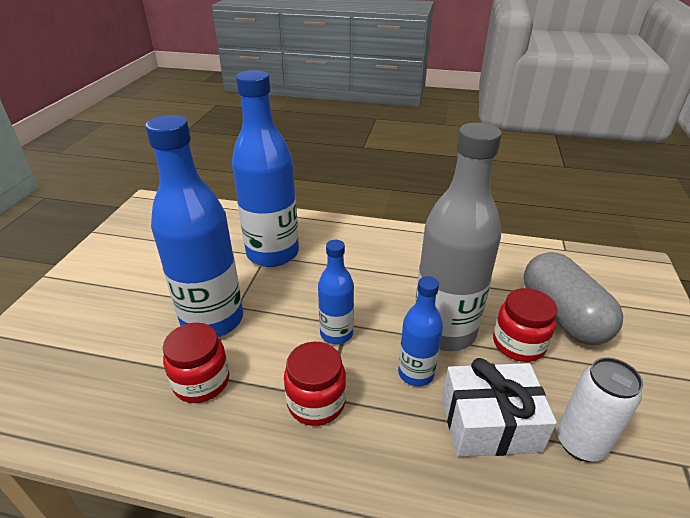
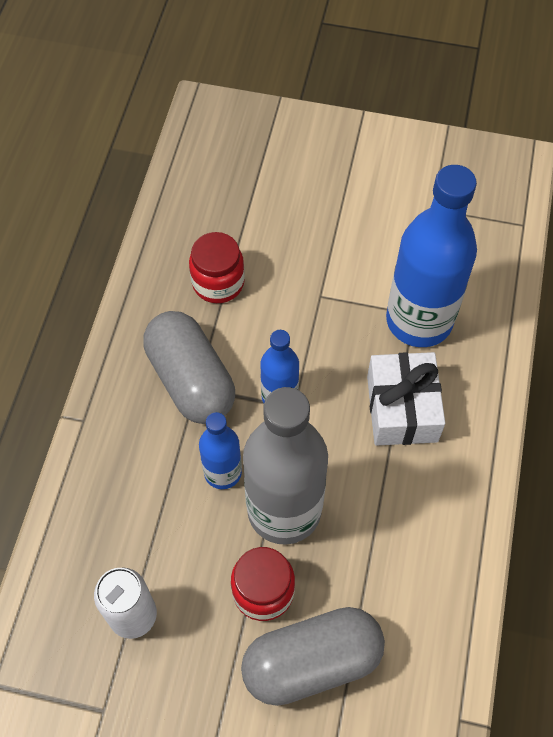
camera: 90 degrees right, 25 degrees up
(212, 320) = (299, 277): blue bottle -> none
(316, 402) = (191, 380): red jar -> grey capsule
(490, 423) = (160, 534): white gift -> white gift (402, 408)

